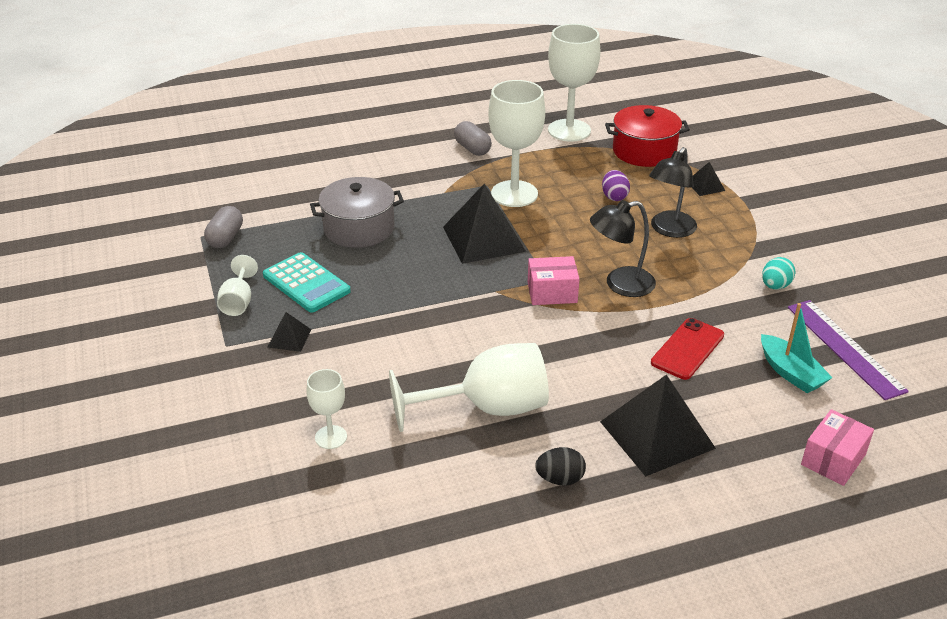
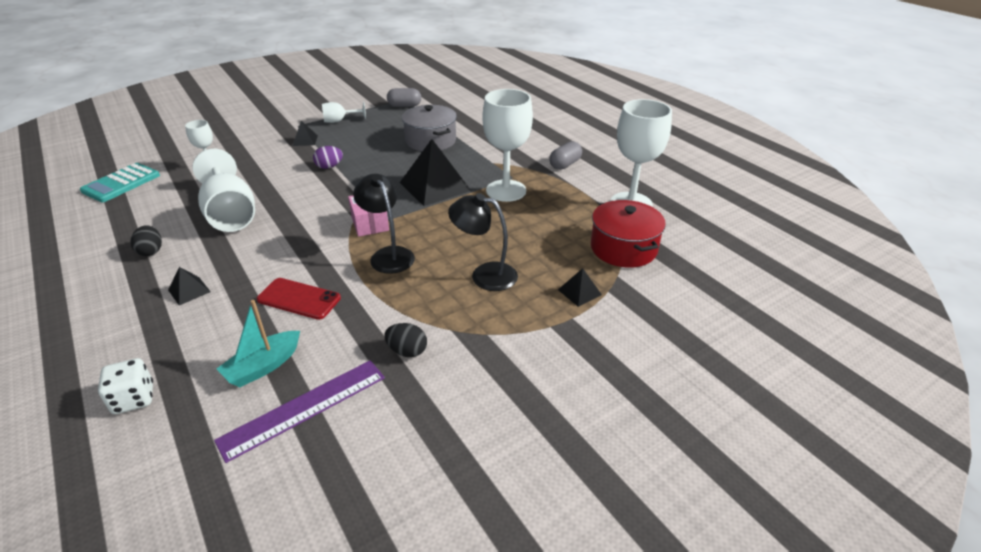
camera: 75 degrees right, 0 degrees up
(306, 283) = (362, 135): turquoise calculator -> turquoise calculator (121, 183)
(614, 196) = (528, 239): purple egg -> purple egg (329, 166)
(657, 435) = (189, 291): black pyramid -> black pyramid, size x0.47
(775, 286) = (407, 351): turquoise egg -> black egg
(833, 459) = (134, 399): pink box -> white dice

